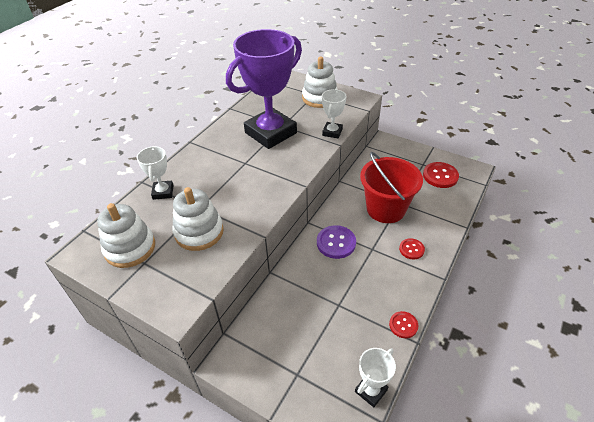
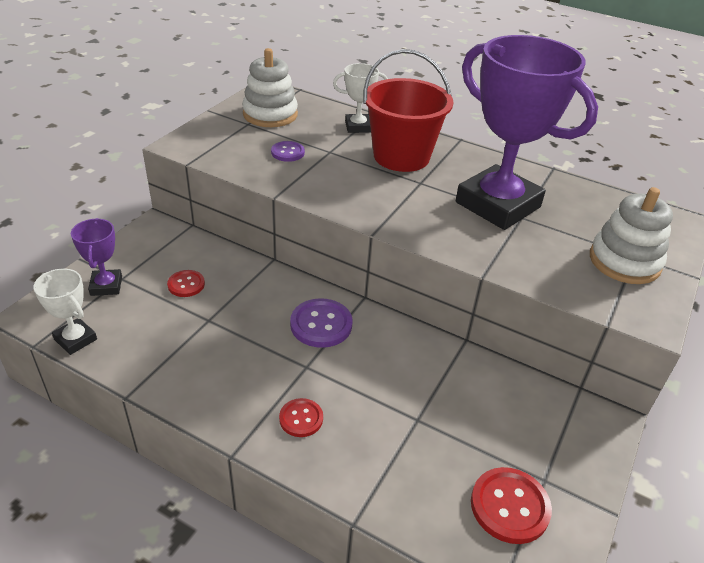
camera: 85 degrees right, 5 degrees down
(199, 232) = (287, 152): white stacking toy -> purple button
(307, 384) = (106, 286): none -> purple trophy
(332, 132) = (517, 270): white trophy -> none
(385, 209) = (399, 395): red bucket -> red bucket (401, 156)
(403, 325) = (157, 385): red button -> red button (186, 284)

